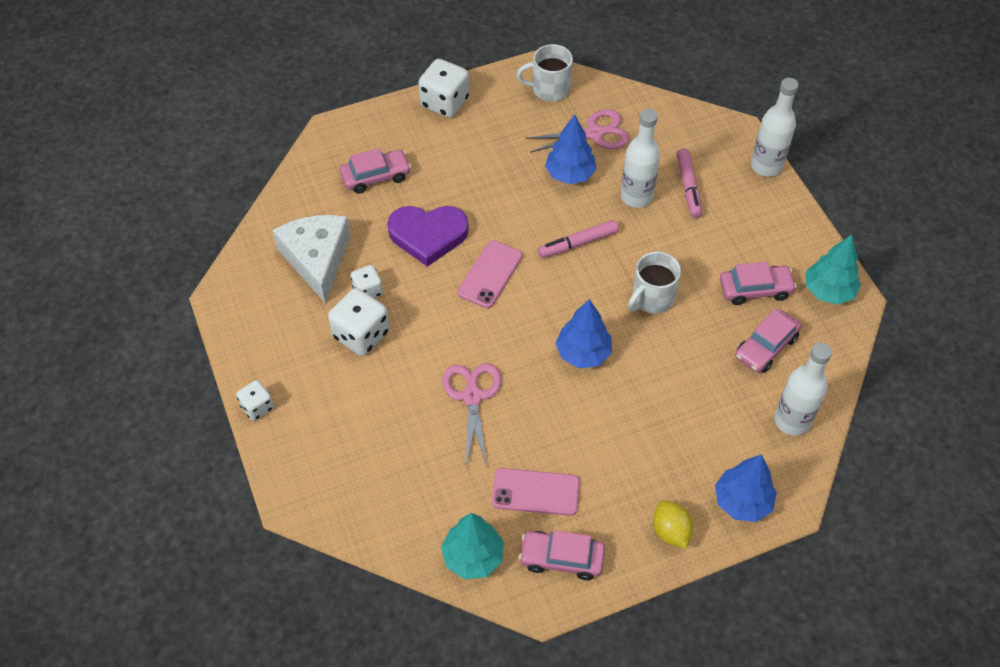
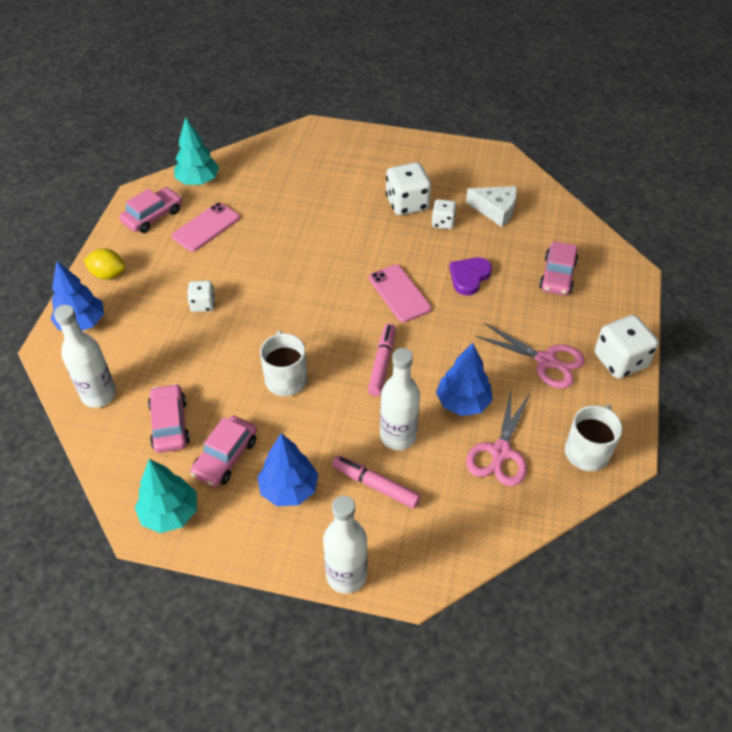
camera: 125 degrees right, 5 degrees down
(257, 407) = (394, 139): white dice -> white dice (203, 304)
(317, 259) = (495, 210): white cheese -> white cheese, size x0.66
(428, 235) = (469, 277): purple heart -> purple heart, size x0.65
(472, 396) = (304, 233): pink scissors -> pink scissors (546, 361)
(583, 353) = (279, 307): blue tree -> blue tree (289, 489)

